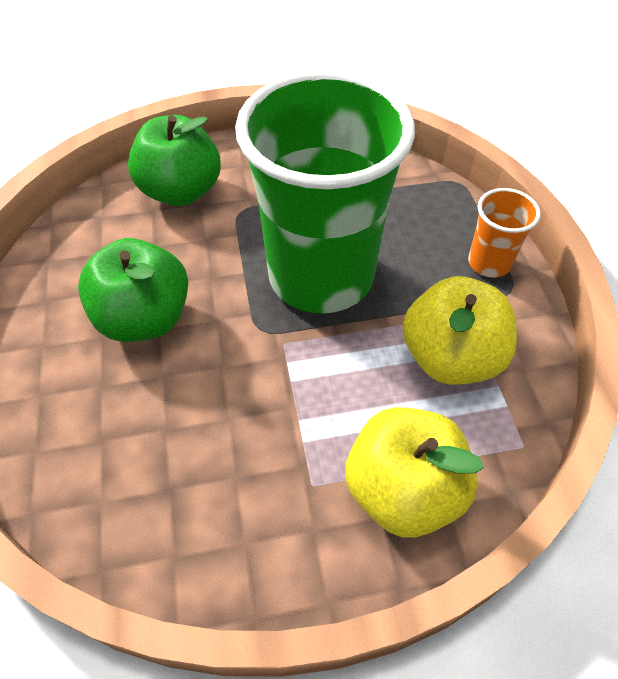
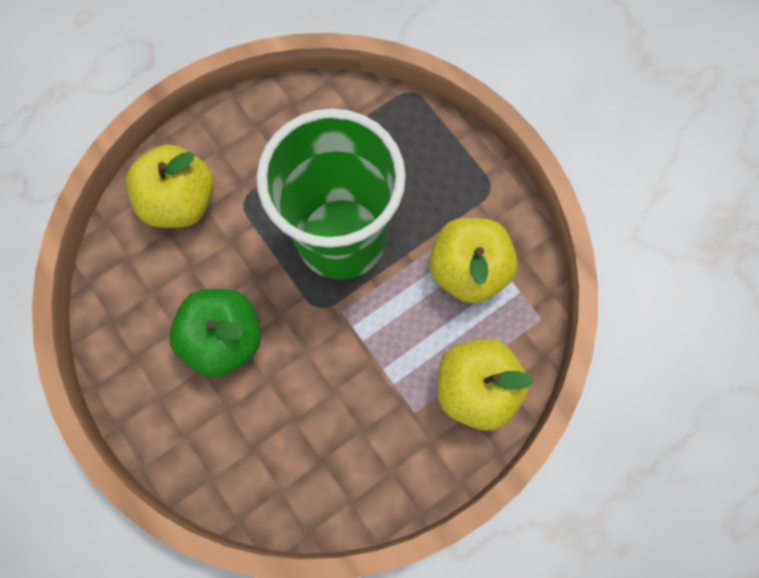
camera: 25 degrees left, 20 degrees up
(181, 191) = (181, 201): green apple -> yellow apple
(489, 263) = (465, 169): orange cup -> none

